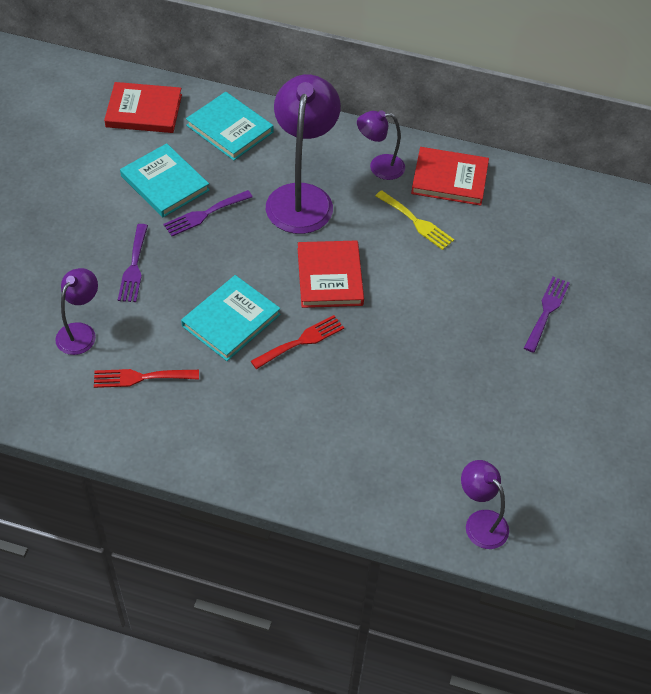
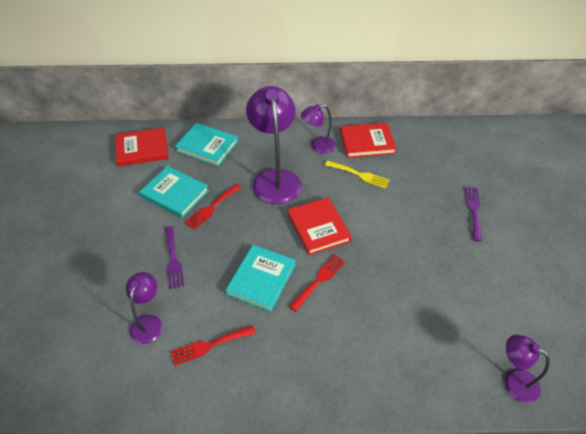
camera: 15 degrees left, 5 degrees down
(204, 214) = (211, 208): purple fork -> red fork

